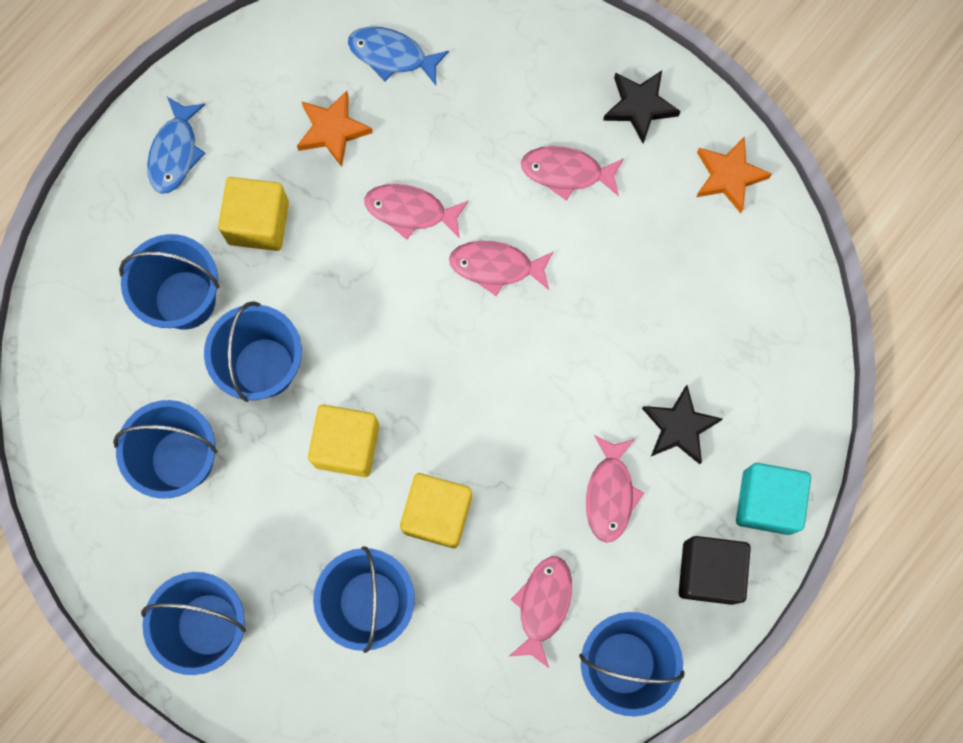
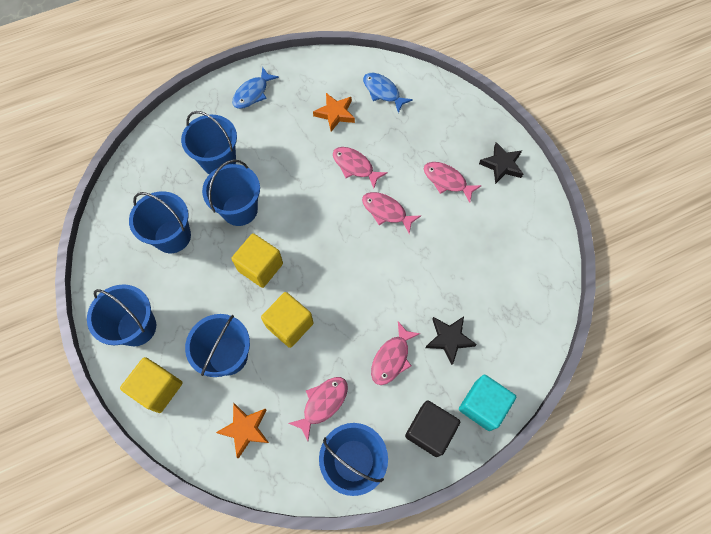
camera: 25 degrees right, 10 degrees down
(258, 223) = (275, 141): yellow cube -> yellow cube (158, 388)
(729, 176) = (536, 218): orange star -> orange star (245, 429)

